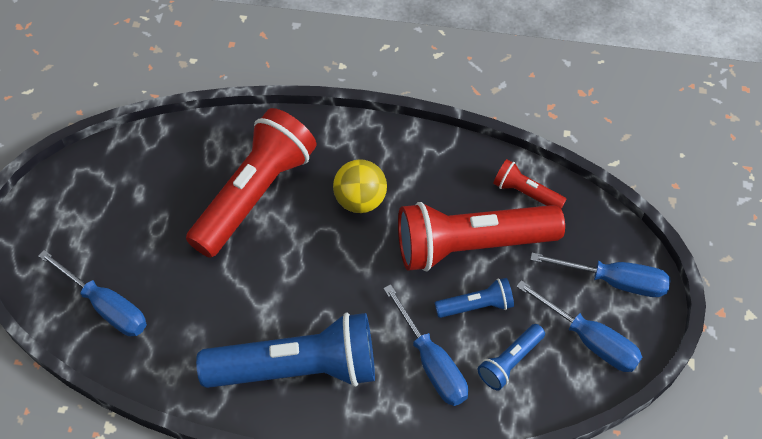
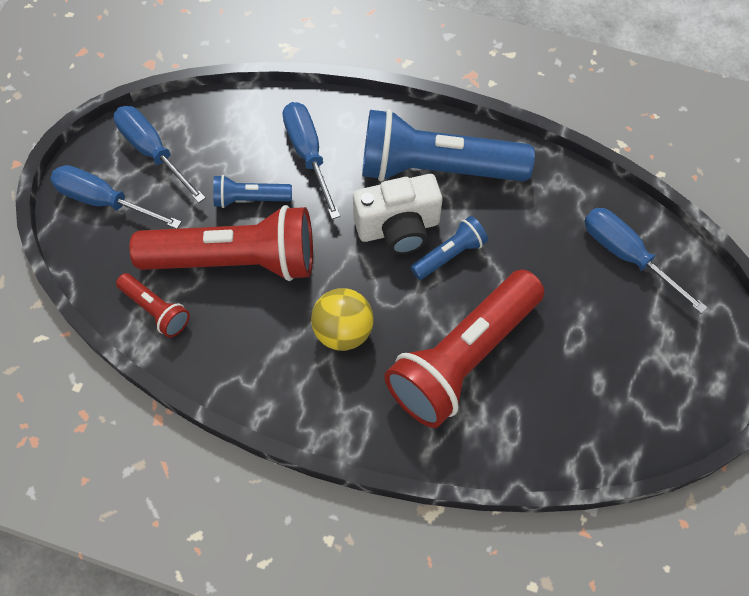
camera: 170 degrees left, 5 degrees up
(327, 299) = (398, 228): none -> white camera
(510, 362) = (235, 144): blue flashlight -> blue flashlight (449, 254)

